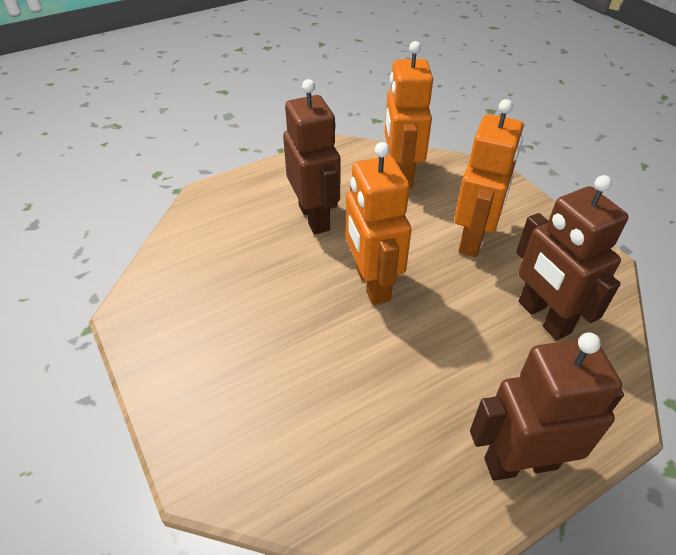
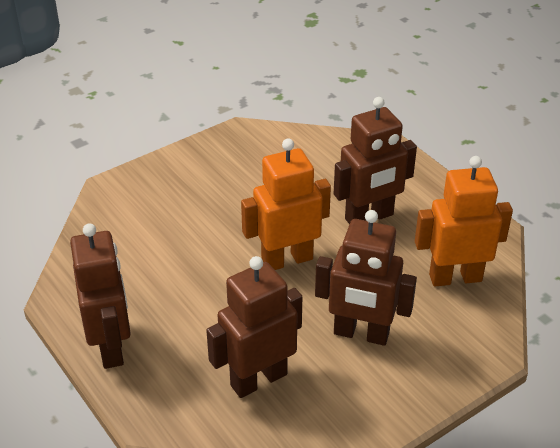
camera: 85 degrees right, 5 degrees down
(473, 239) = (361, 334): orange robot -> brown robot

